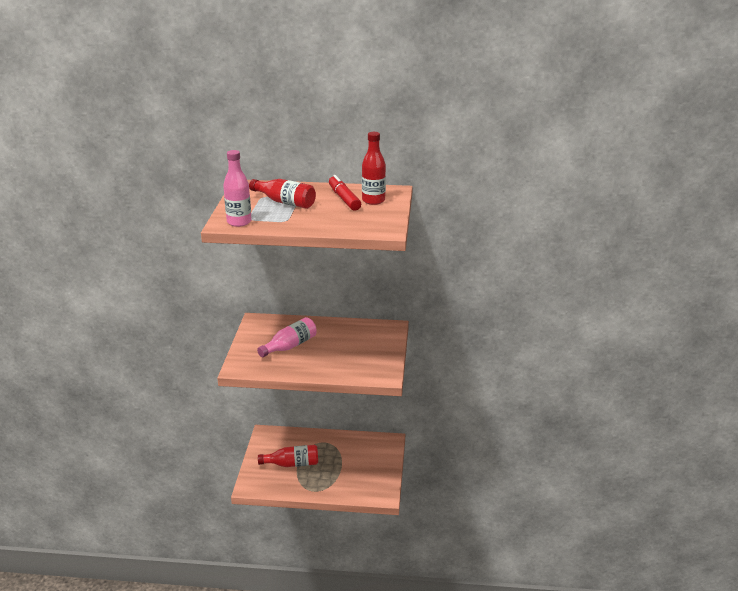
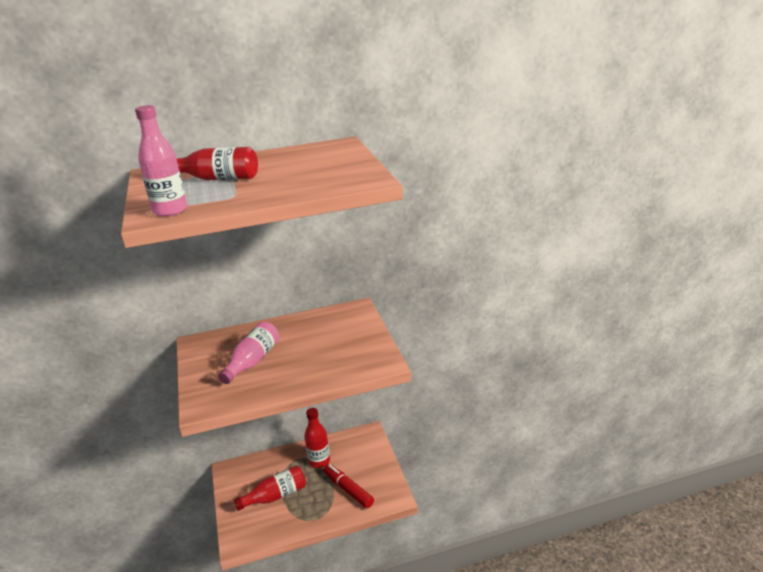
camera: 20 degrees left, 0 degrees up
(344, 199) = (289, 161): red marker -> red marker (348, 489)
(373, 200) = (326, 156): red bottle -> red bottle (319, 461)

